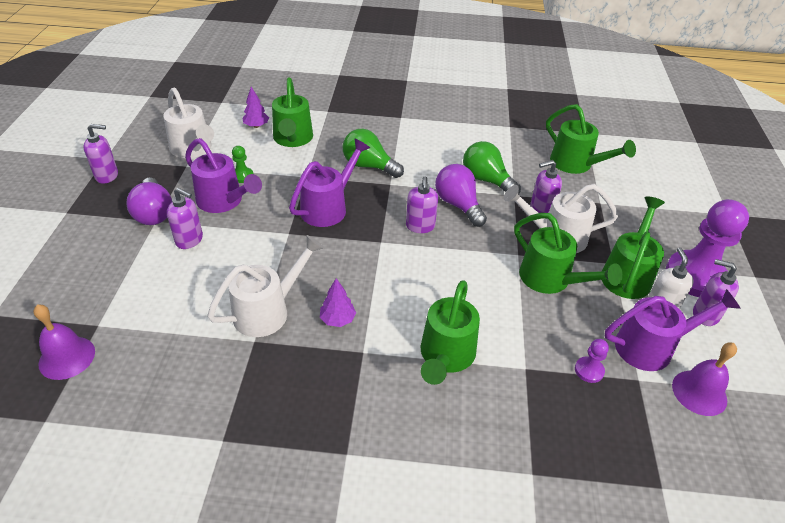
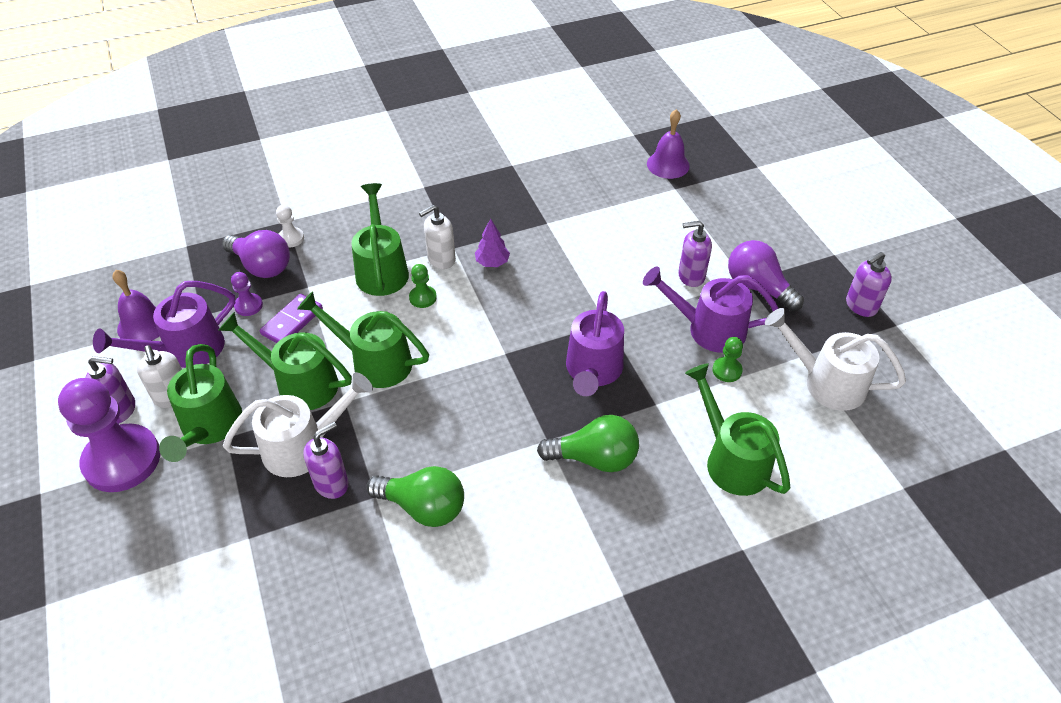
camera: 155 degrees right, 5 degrees up
(256, 126) = (803, 462): purple tree -> none
(268, 311) = (556, 247): white watering can -> none
(382, 343) = (441, 259): none -> white soap dispenser
(420, 226) = (473, 391): purple soap dispenser -> none
(420, 311) = (423, 297): none -> green pawn
(458, 205) = (443, 444): purple light bulb -> purple light bulb (262, 266)
(531, 441) = (291, 238): none -> white pawn
(548, 336) = (292, 321): none -> purple domino
(576, 164) = (293, 612): green watering can -> green watering can (374, 361)

